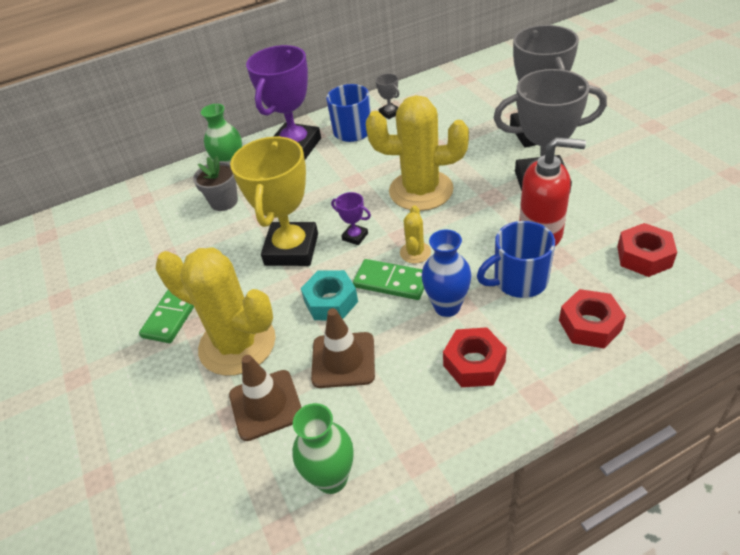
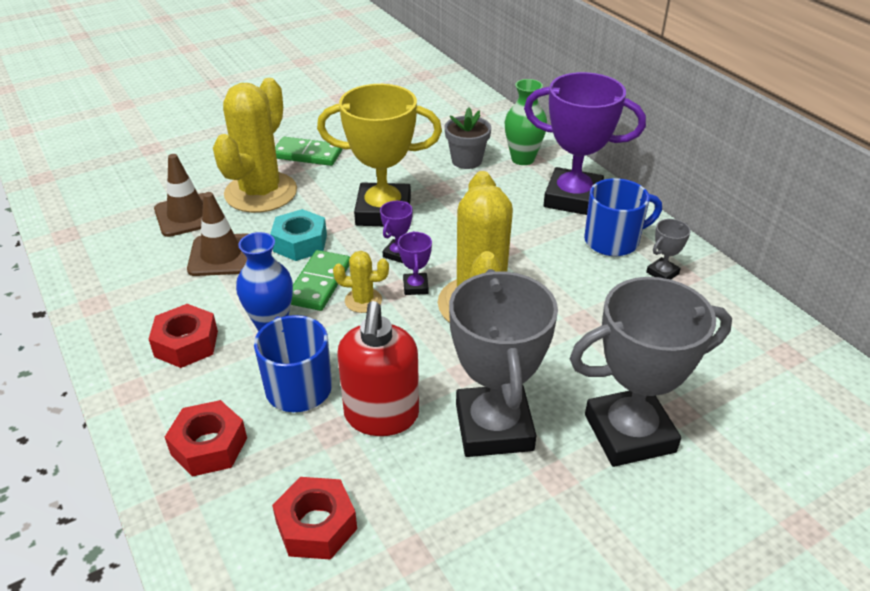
camera: 80 degrees right, 5 degrees down
(331, 478) = (99, 256): green vase -> none
(399, 224) = (415, 287): none -> purple trophy

